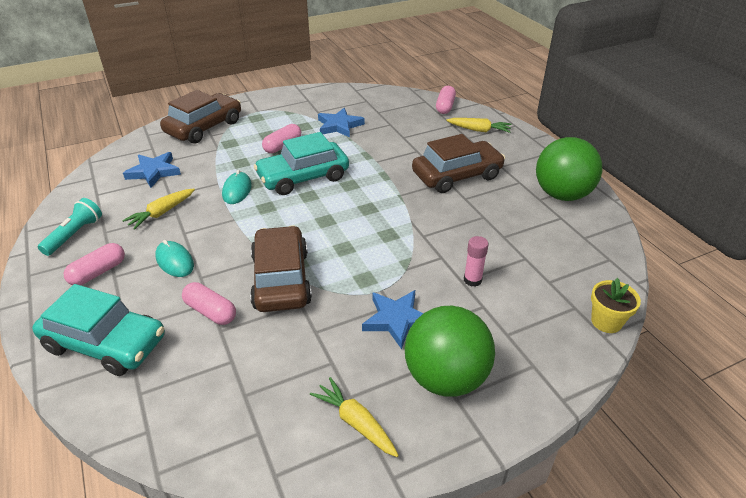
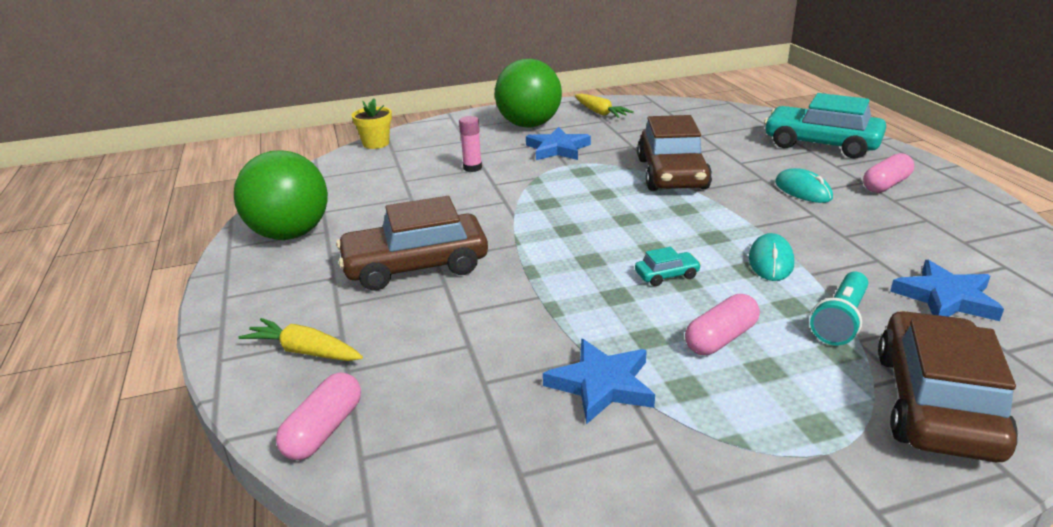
camera: 170 degrees left, 10 degrees down
(74, 235) = (965, 218): turquoise flashlight -> turquoise flashlight (840, 320)
(161, 213) = (867, 236): yellow carrot -> none
(204, 127) = (936, 403): brown car -> brown car turned 150 degrees clockwise
(210, 312) = (735, 157): pink capsule -> none
(303, 177) = (667, 275): turquoise car -> turquoise car, size x0.42

